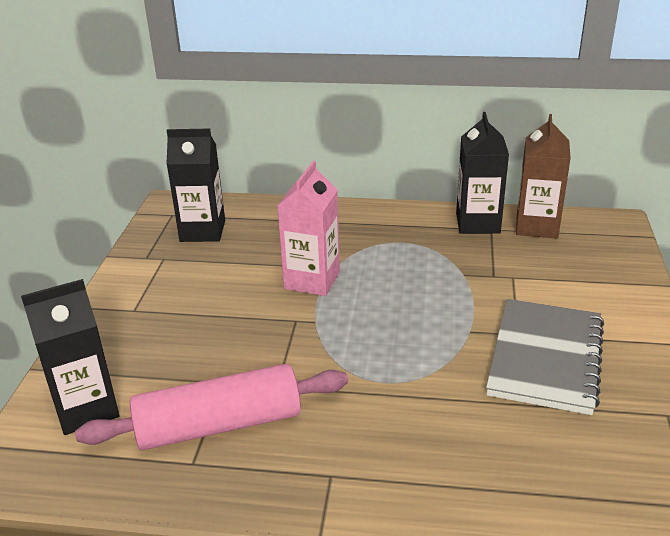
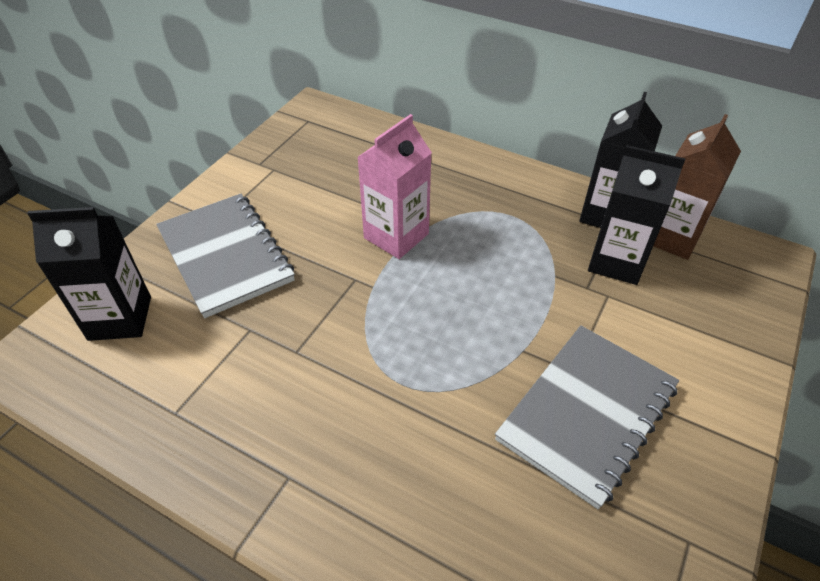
camera: 20 degrees right, 15 degrees up
(161, 334) = (225, 256): none -> grey notebook
(202, 231) = (325, 147): black carton -> black carton (616, 262)
(219, 425) = (220, 378): pink rolling pin -> none

